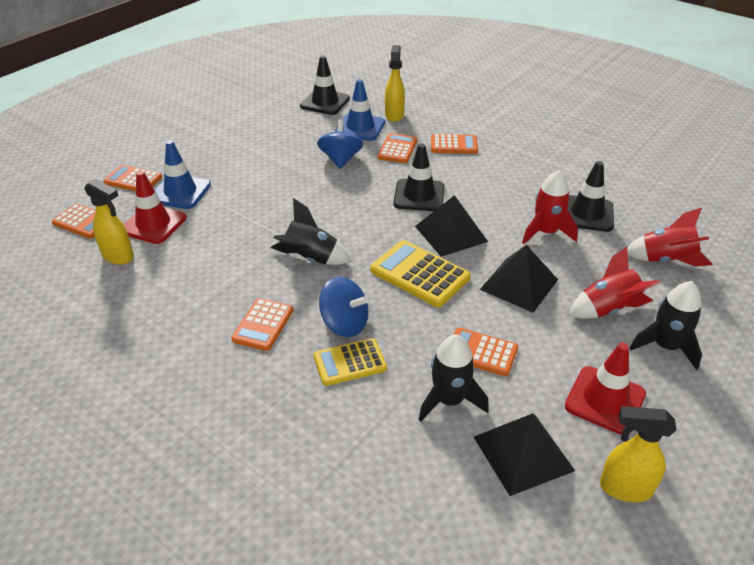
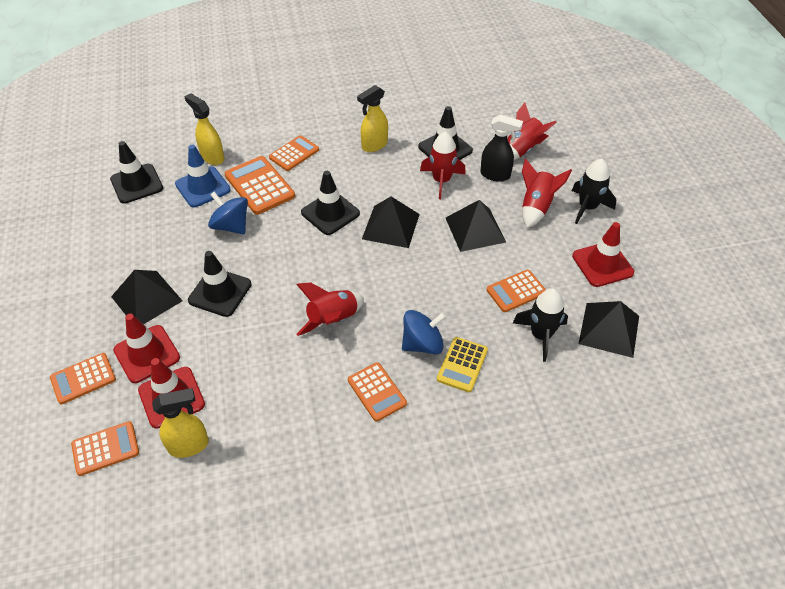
camera: 50 degrees left, 10 degrees up
(180, 192) = (147, 354): blue traffic cone -> red traffic cone
(229, 164) = (146, 298): none -> black pyramid
(272, 190) = (220, 292): none -> black traffic cone
(310, 259) = (333, 320): black rocket -> red rocket
(397, 149) = (259, 186): orange calculator -> orange calculator, size x1.51
(419, 274) = (414, 271): yellow calculator -> none
(605, 260) = (495, 175): none -> black spray bottle
(624, 488) = (666, 304): yellow spray bottle -> yellow spray bottle (374, 145)

